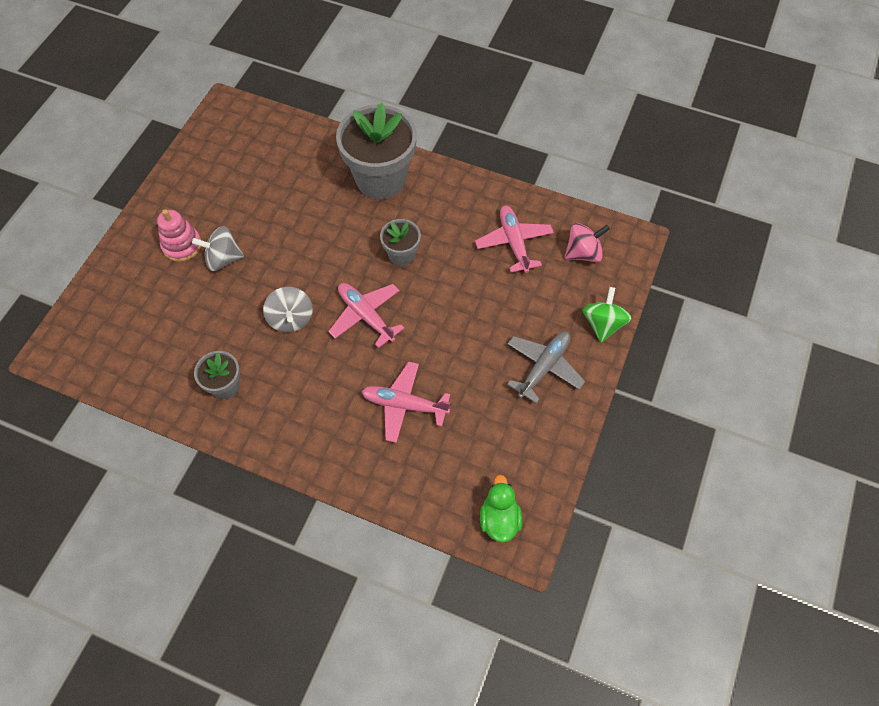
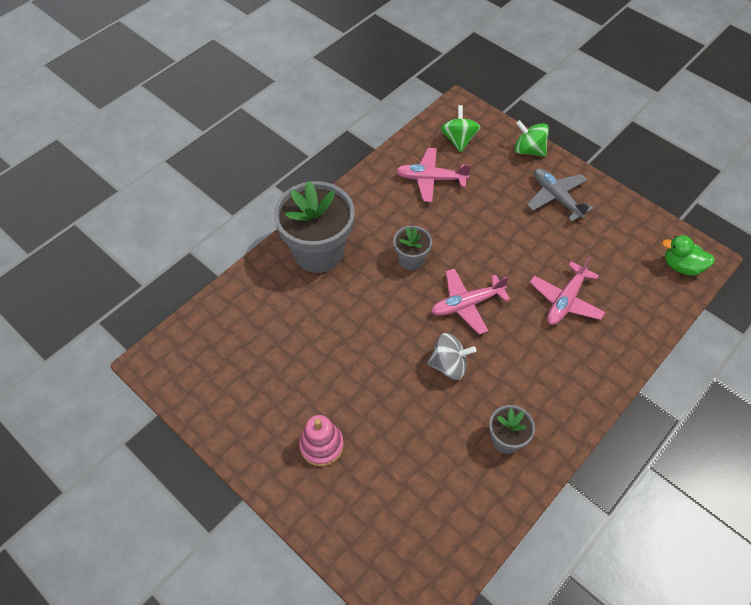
camera: 70 degrees left, 5 degrees down
(223, 259) = (355, 409): grey spinning top -> none
(583, 253) = (458, 140): pink spinning top -> green spinning top

